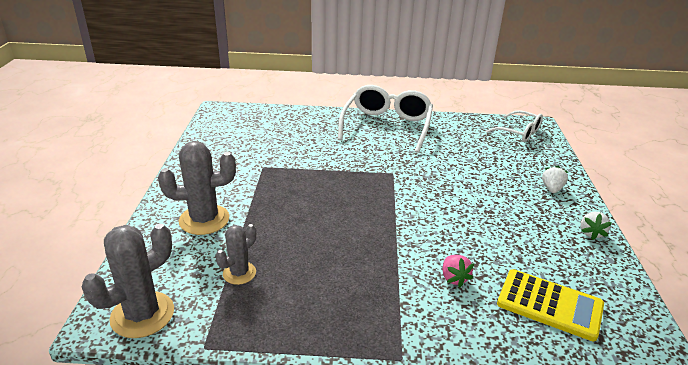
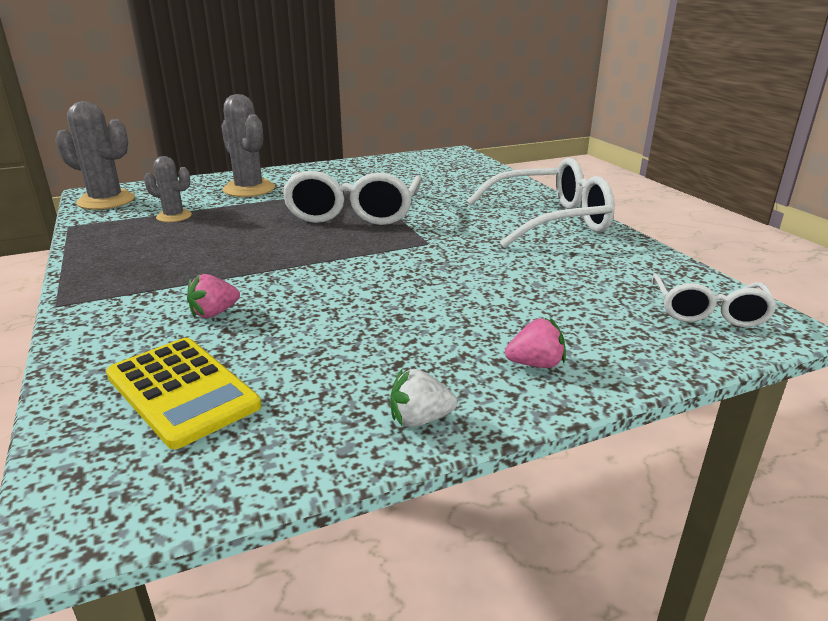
camera: 65 degrees right, 5 degrees down
(314, 185) = (353, 213): none -> white glasses
(549, 305) = (182, 391): yellow calculator -> yellow calculator turned 45 degrees counterclockwise
(552, 189) = (535, 364): white strawberry -> pink strawberry

